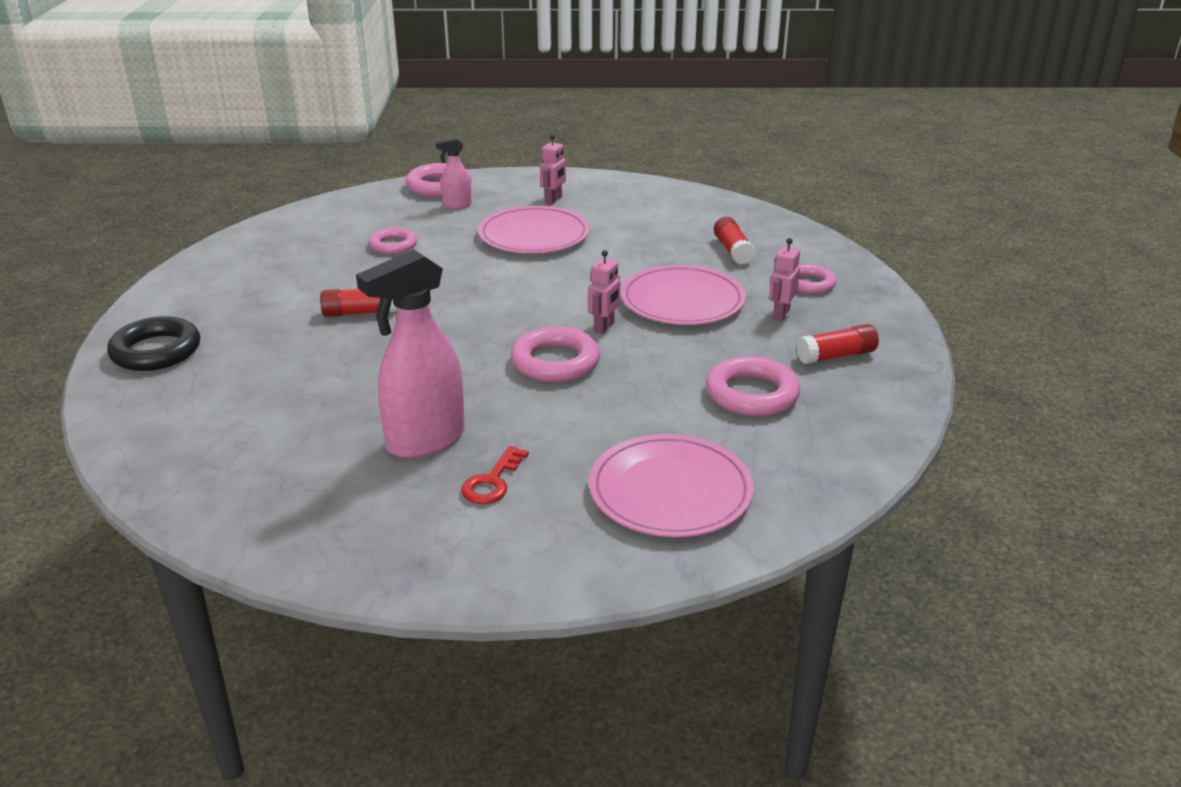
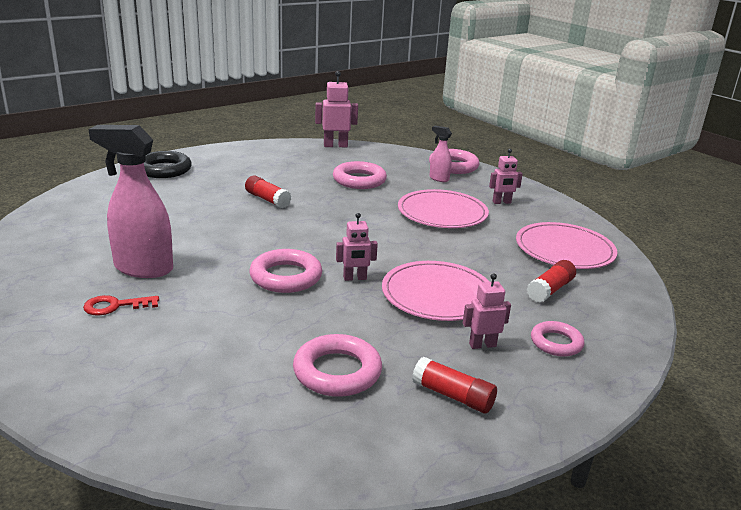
camera: 50 degrees right, 5 degrees down
(276, 223) = (335, 145): none -> pink robot
(393, 245) = (359, 180): pink ring -> pink ring, size x1.54
(670, 491) = (160, 379): pink plate -> pink plate (564, 250)

